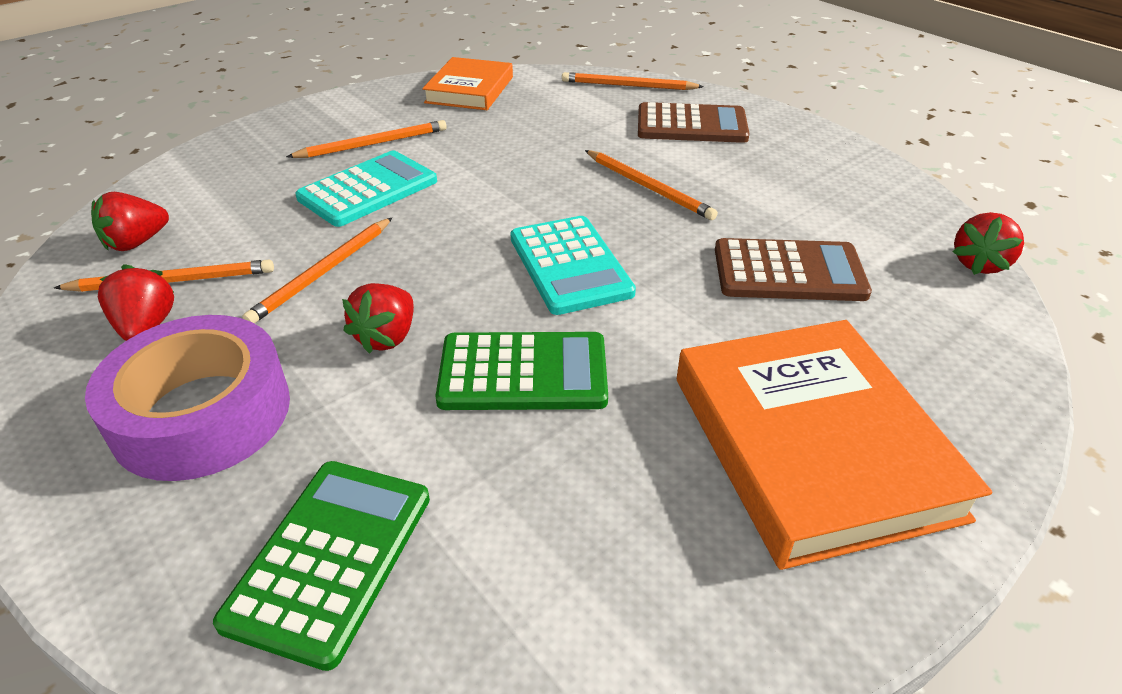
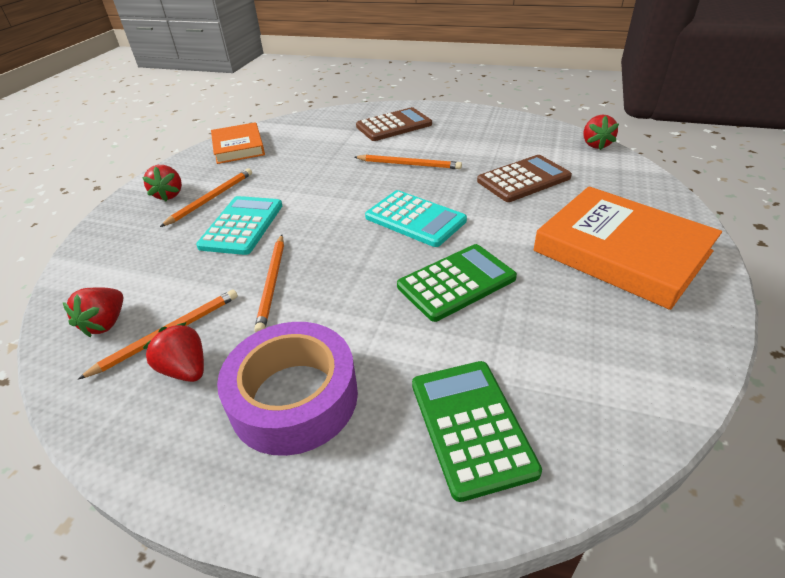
camera: 30 degrees left, 0 degrees up
(387, 337) = (358, 300): red strawberry -> red strawberry (169, 195)
(628, 86) = (334, 116): orange pencil -> none

